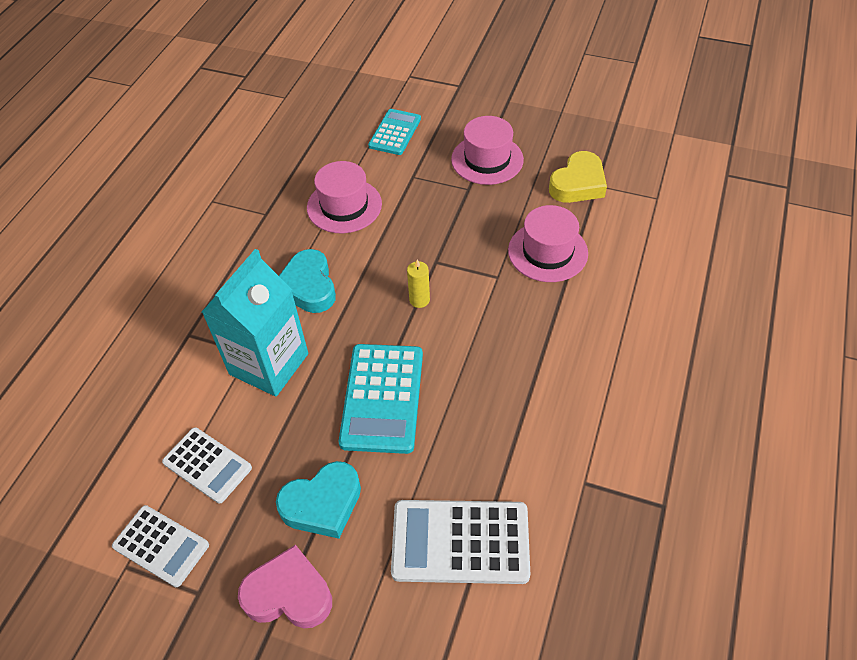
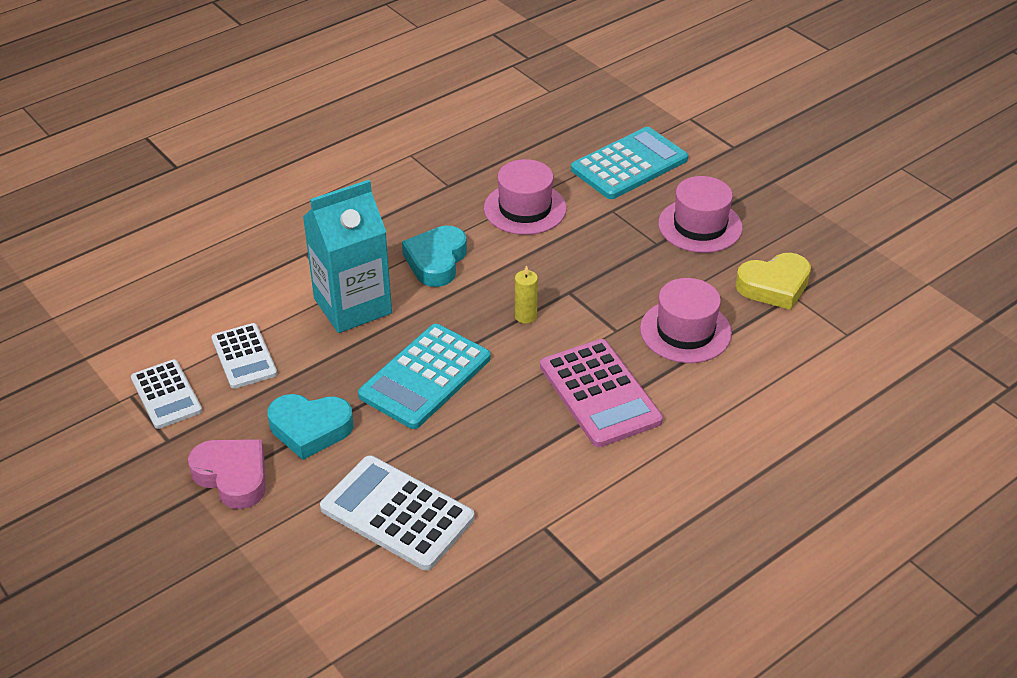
camera: 30 degrees right, 10 degrees down
(395, 132) = (629, 164): turquoise calculator -> turquoise calculator, size x1.57
(529, 338) = (600, 393): none -> pink calculator

